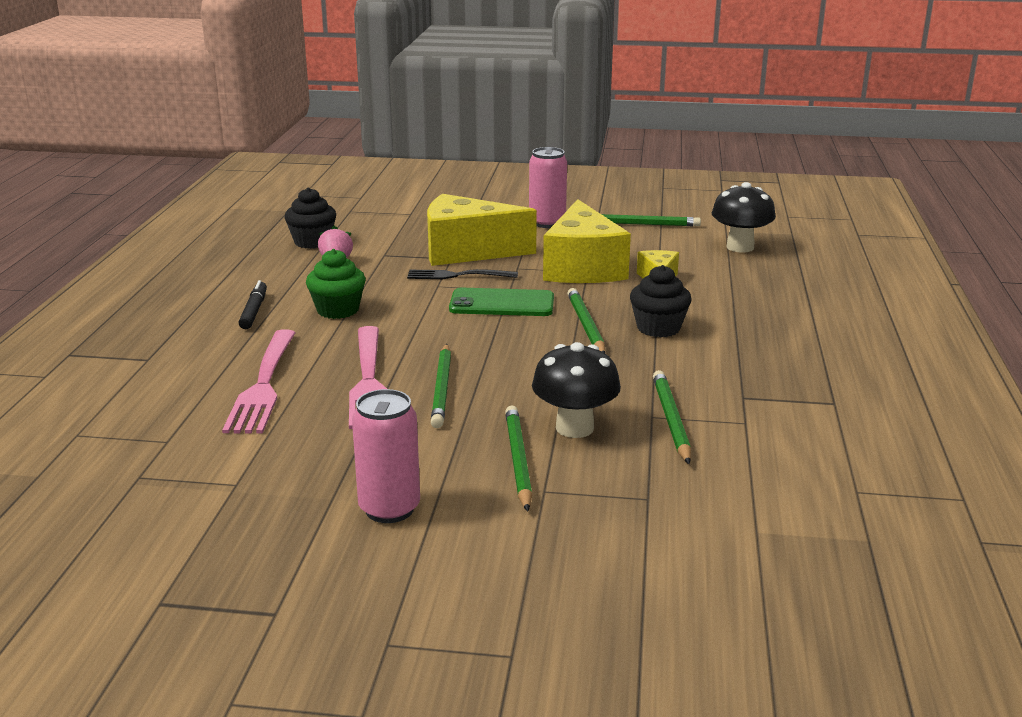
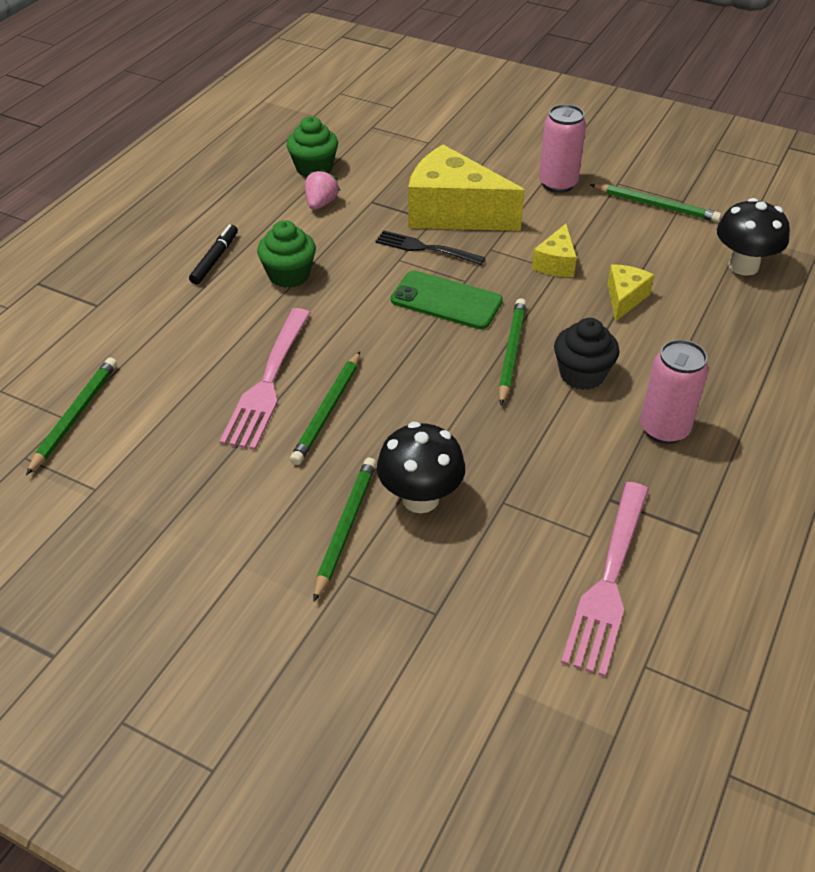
camera: 20 degrees right, 20 degrees up
(263, 385) = (176, 365): pink fork -> pink fork (608, 581)
(312, 242) = (314, 168): black cupcake -> green cupcake
(389, 509) = (203, 558): pink can -> pink can (664, 429)
(582, 268) = (556, 263): yellow cheese -> yellow cheese, size x0.48
(671, 419) = (518, 512): green pencil -> green pencil (75, 416)

